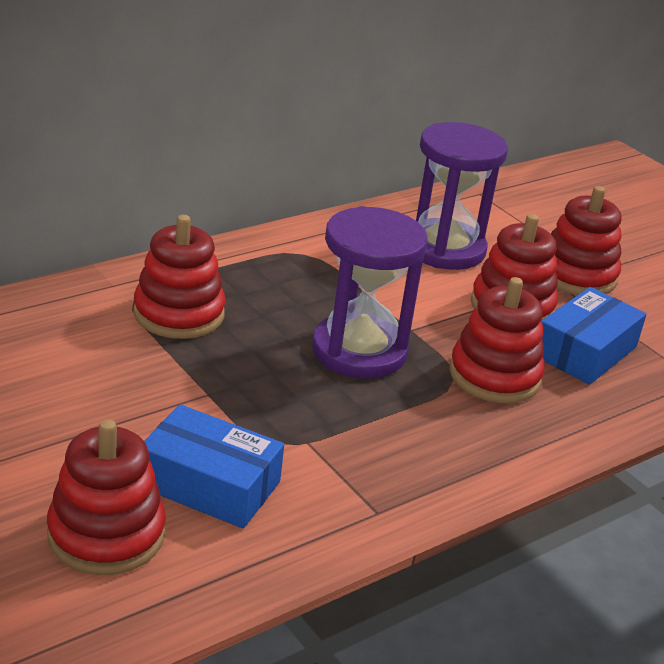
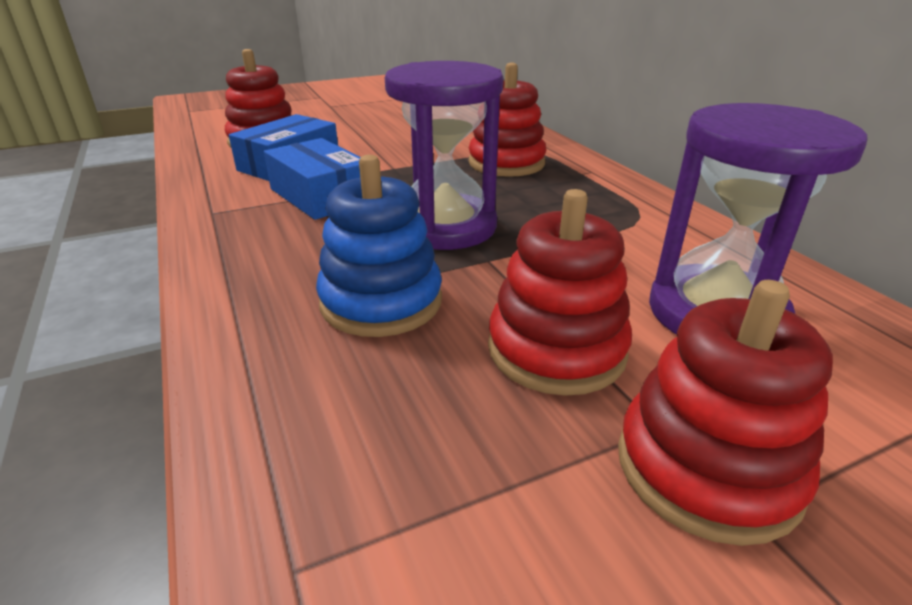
camera: 105 degrees right, 0 degrees up
(494, 376) = (381, 302): red stacking toy -> blue stacking toy
(585, 351) = (427, 405): blue box -> blue box (321, 195)

